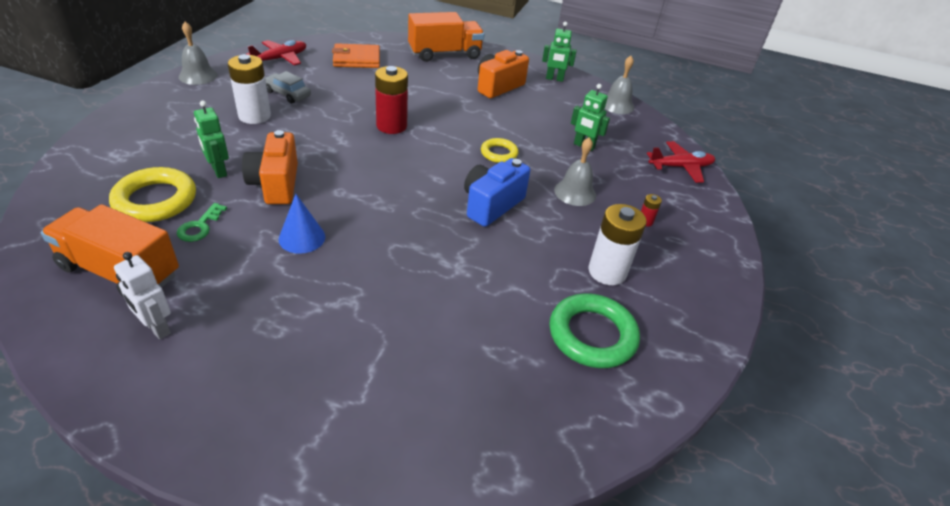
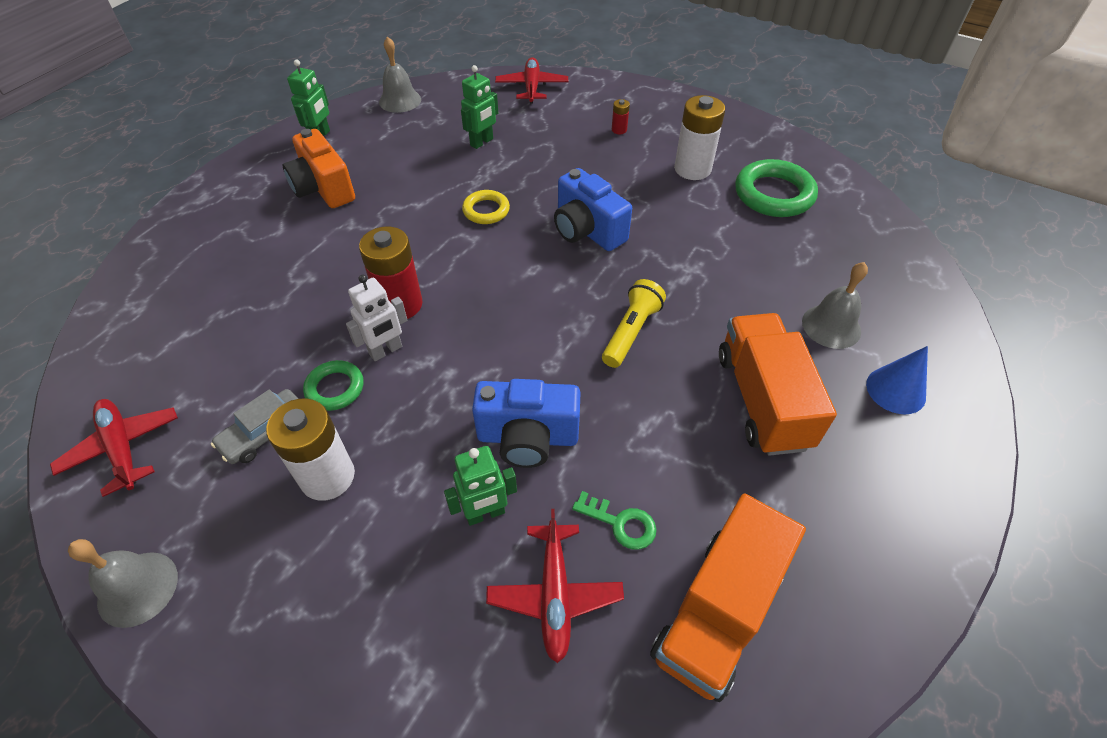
camera: 75 degrees left, 10 degrees up
(155, 200) = (554, 595): yellow ring -> red plane
(157, 328) = (814, 546): white robot -> white robot (386, 351)
(275, 184) = (527, 437): orange camera -> blue camera
(302, 238) = (644, 404): blue cone -> blue cone (895, 390)
(319, 111) = (335, 388): none -> green ring
(356, 59) = (173, 336): orange wallet -> none
(376, 230) = (631, 332): none -> yellow flashlight
(444, 54) = (202, 230): orange truck -> orange truck (762, 400)
(575, 192) = (569, 165): grey bell -> grey bell (831, 326)

